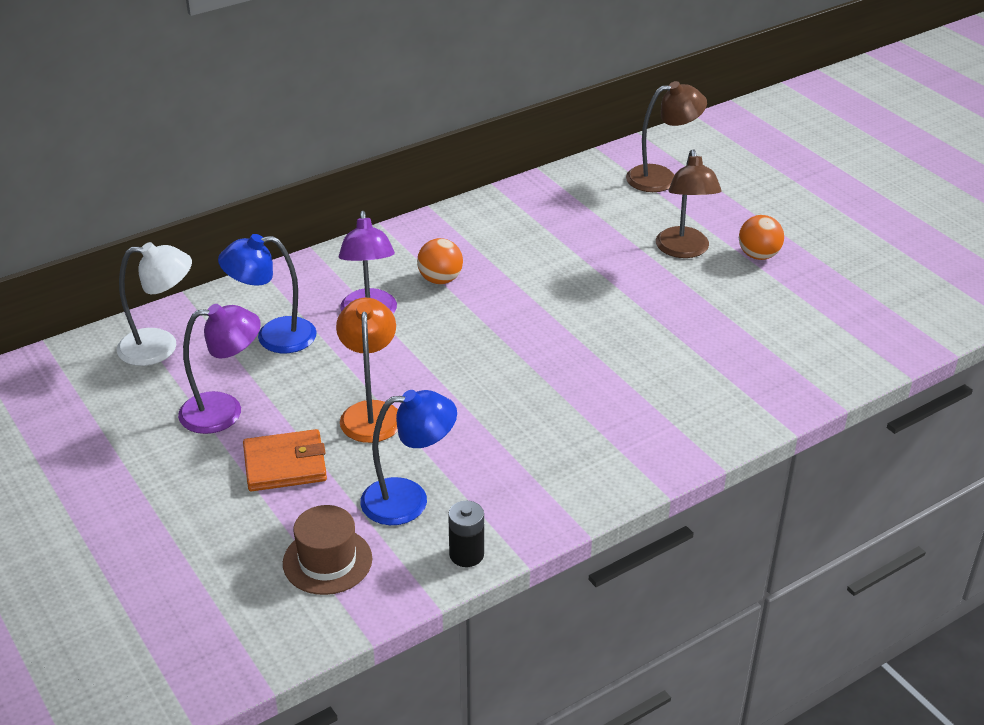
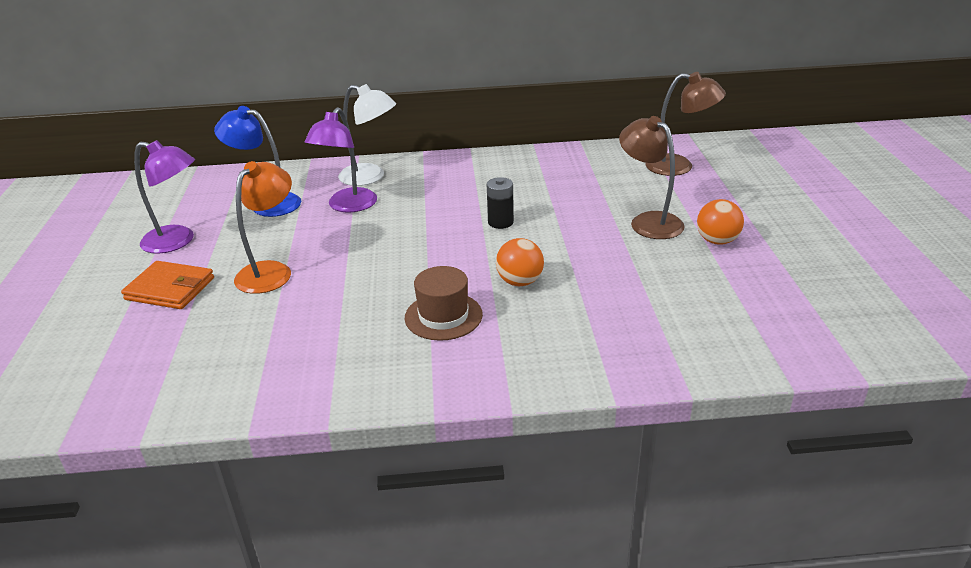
camera: 30 degrees right, 5 degrees down
(160, 347) = (191, 191): white lamp -> white lamp (370, 177)
(327, 561) = (110, 369): brown hat -> brown hat (443, 316)
(409, 500) = (221, 344): blue lamp -> none
(440, 279) = (425, 196): orange ball -> orange ball (520, 282)
(466, 554) = (212, 404): black battery -> black battery (500, 222)
(684, 250) = (648, 221): brown lamp -> brown lamp turned 120 degrees clockwise

